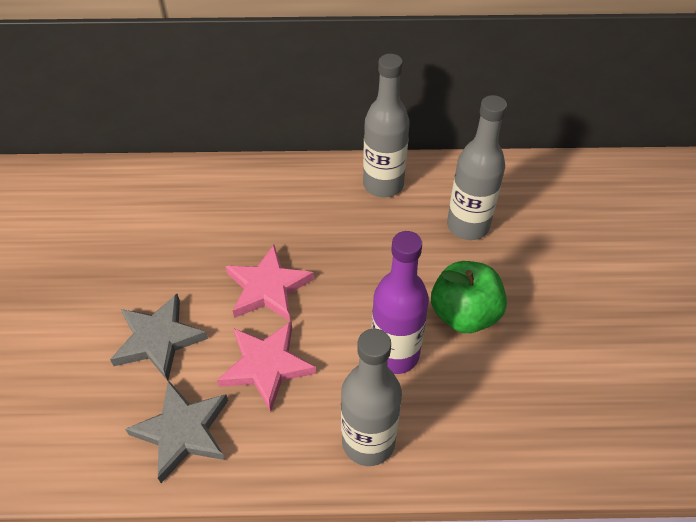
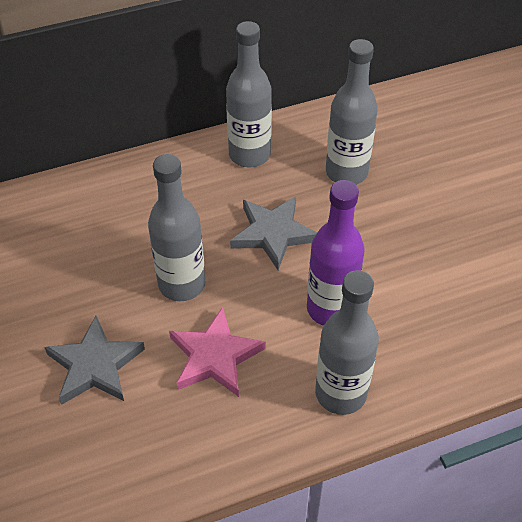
camera: 20 degrees left, 0 degrees up
(182, 432) = (162, 442): grey star -> grey star (273, 234)
(268, 288) = (182, 284): pink star -> grey bottle
(464, 314) = (377, 254): green apple -> none

